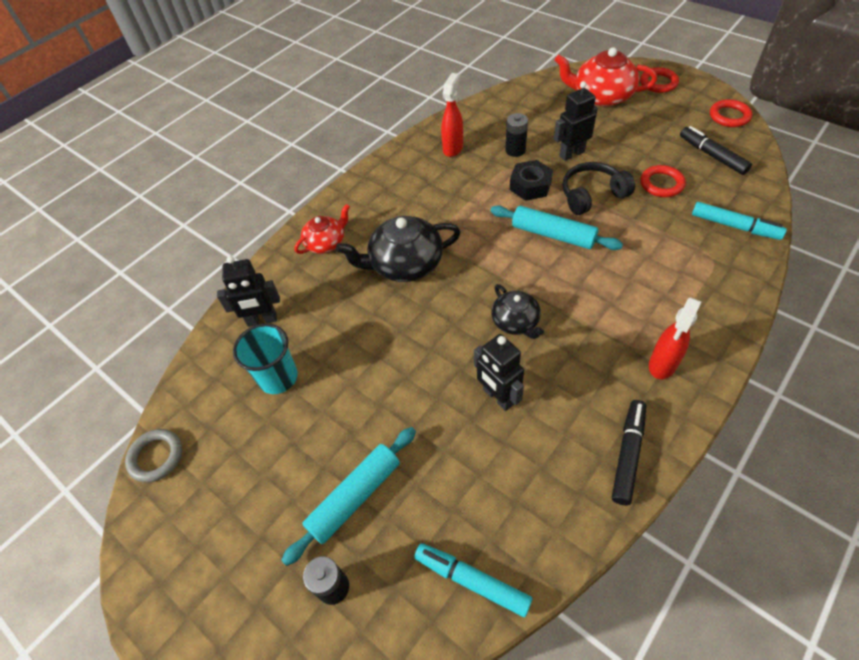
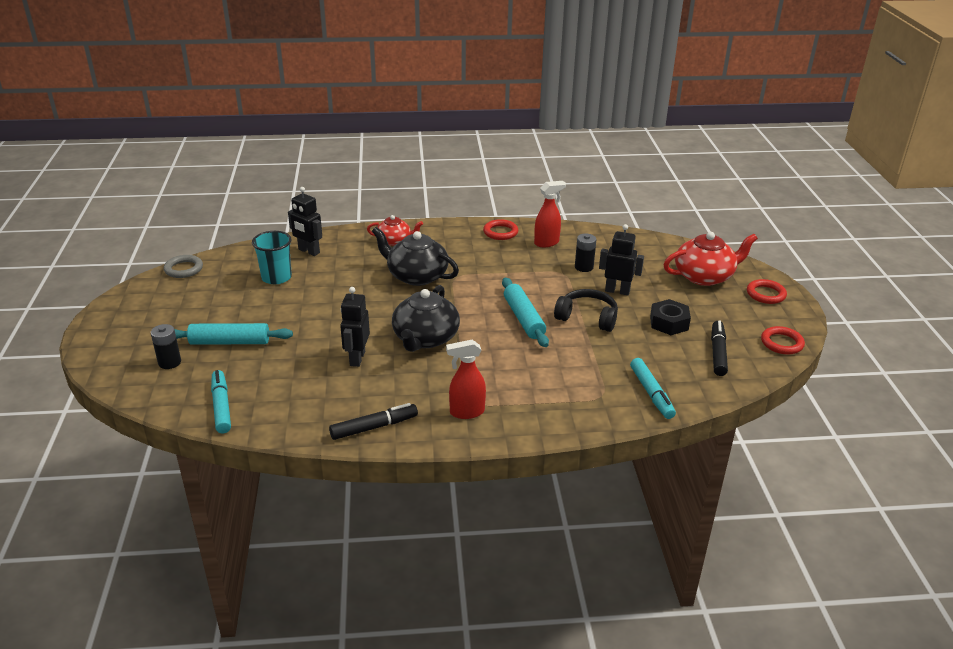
camera: 40 degrees right, 20 degrees down
(516, 322) = (425, 338): black teapot -> black teapot, size x1.67
(530, 186) = (557, 289): black nut -> black nut (669, 323)
(601, 96) = (704, 276): red teapot -> red teapot turned 105 degrees clockwise
(661, 184) = (647, 342): red ring -> red ring (500, 232)

